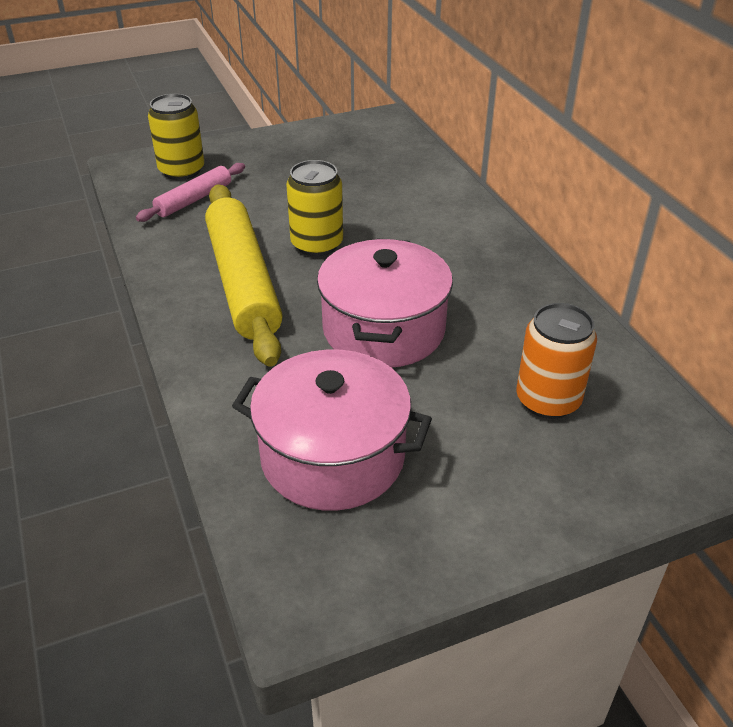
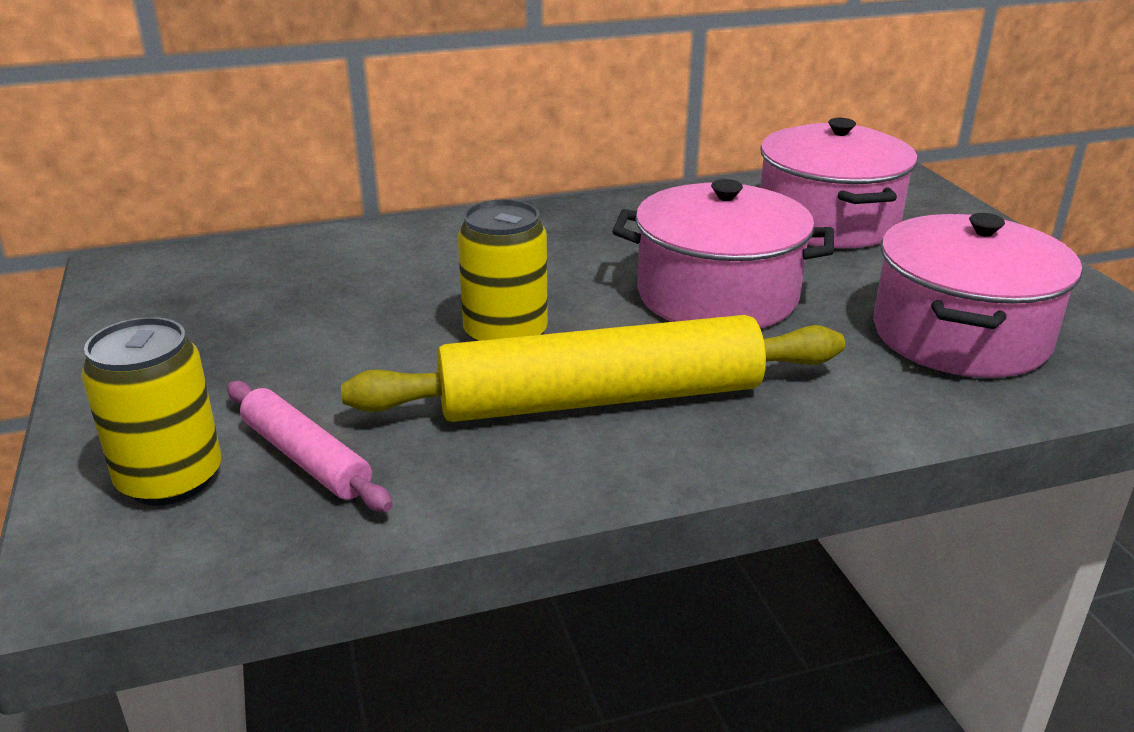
camera: 85 degrees left, 10 degrees down
(548, 400) = (828, 221): orange can -> pink pot

